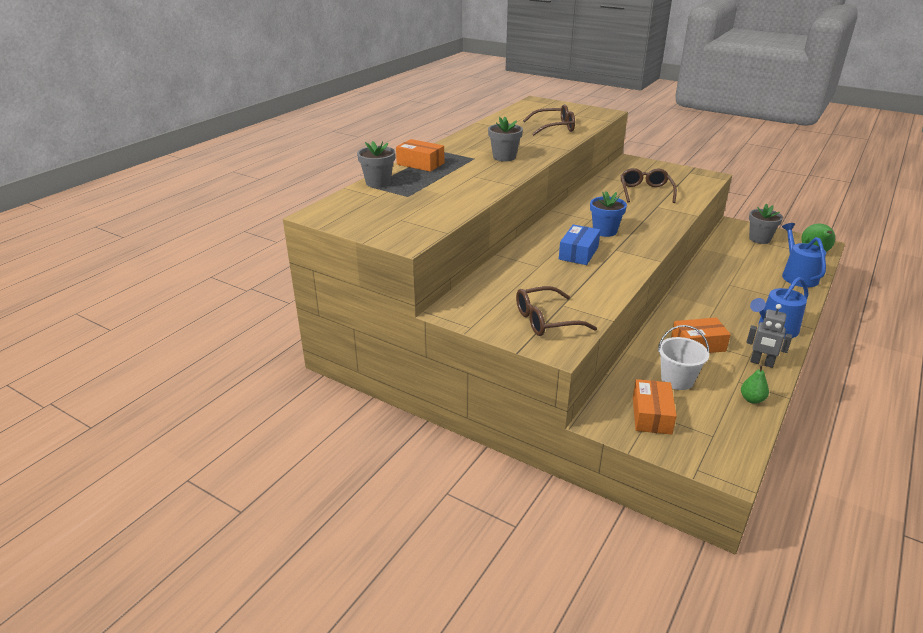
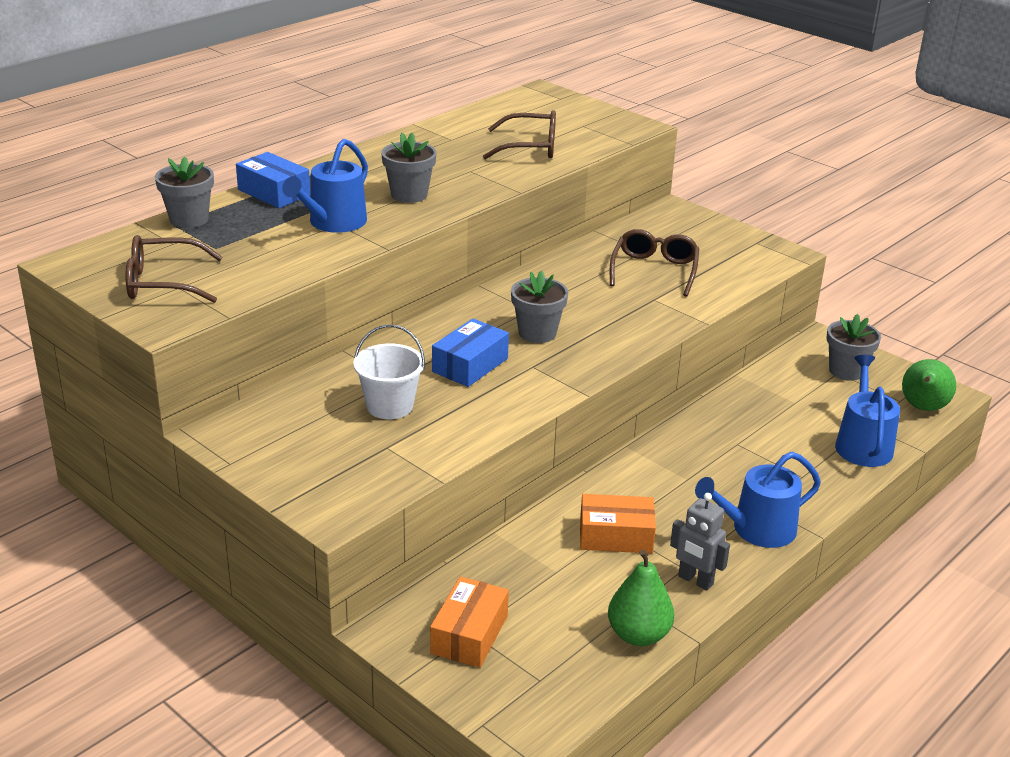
camera: 10 degrees right, 0 degrees up
(420, 164) = (274, 192): orange box -> blue box
(470, 176) = (333, 223): none -> blue watering can
(546, 320) = (345, 468): brown glasses -> brown glasses (163, 283)
(604, 231) = (537, 333): blue flower pot -> grey flower pot
(677, 380) = (545, 586): white bucket -> white bucket (390, 406)
(752, 399) = (638, 635): green pear -> green pear, size x1.62

